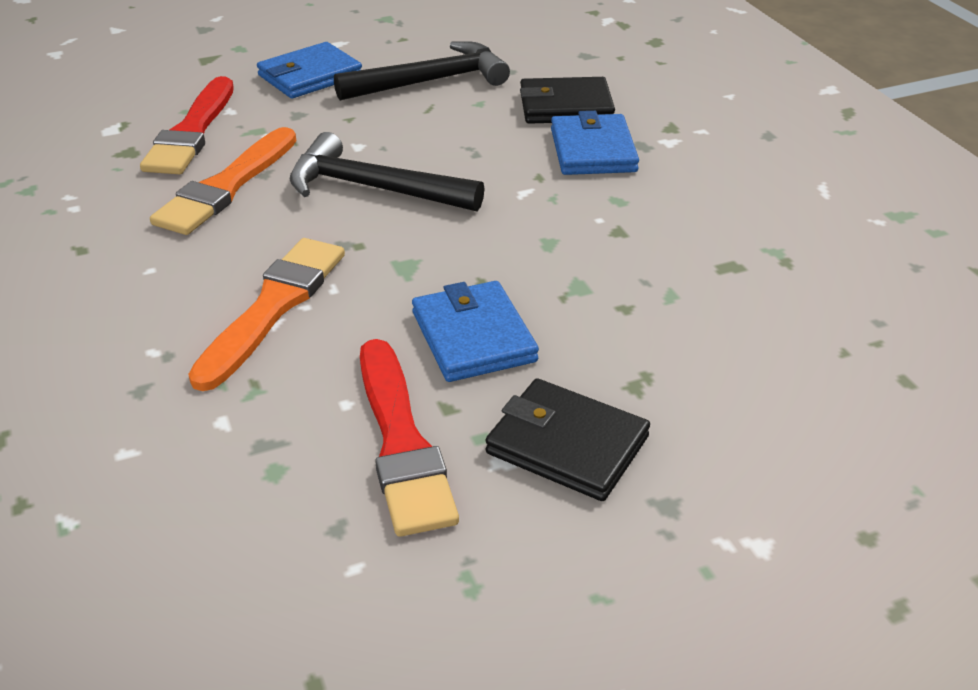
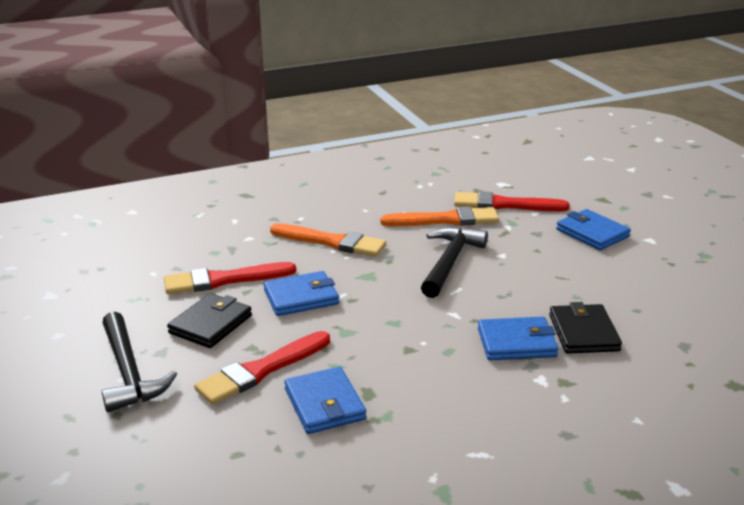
camera: 90 degrees right, 10 degrees down
(226, 186) = (445, 220): orange brush -> orange brush turned 150 degrees clockwise
(431, 81) = (603, 276): black hammer -> black hammer (129, 372)
(699, 370) = (261, 370): none -> red brush
(767, 303) = (325, 404): none -> blue wallet

